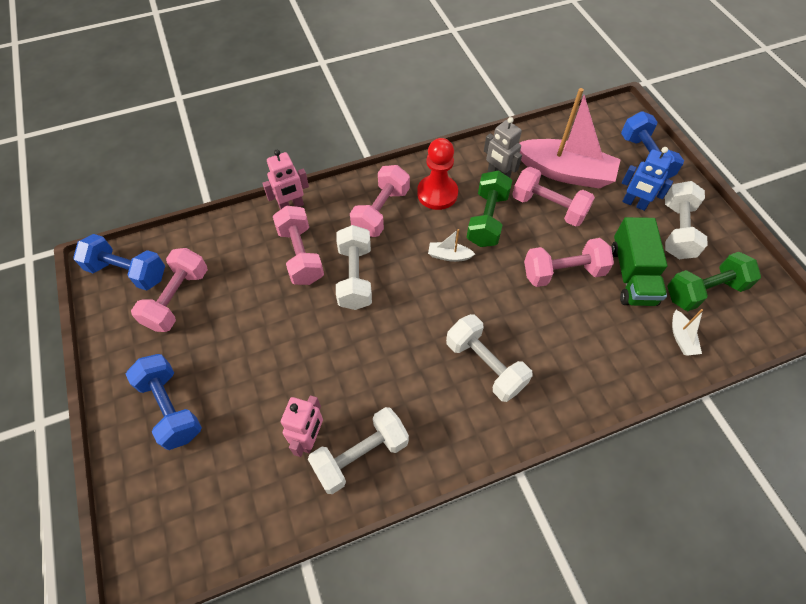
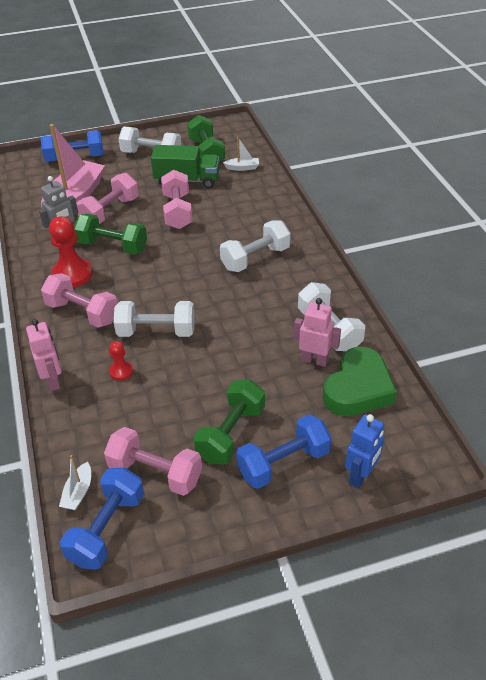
camera: 85 degrees left, 15 degrees down
(214, 357) = (231, 433): none -> green dumbbell
(263, 488) = (358, 389): none -> green heart
(301, 255) = (121, 371): pink dumbbell -> red pawn
(449, 256) = (146, 271): white boat -> white boat (78, 492)
(634, 204) = (120, 169): blue robot -> blue robot (361, 476)

